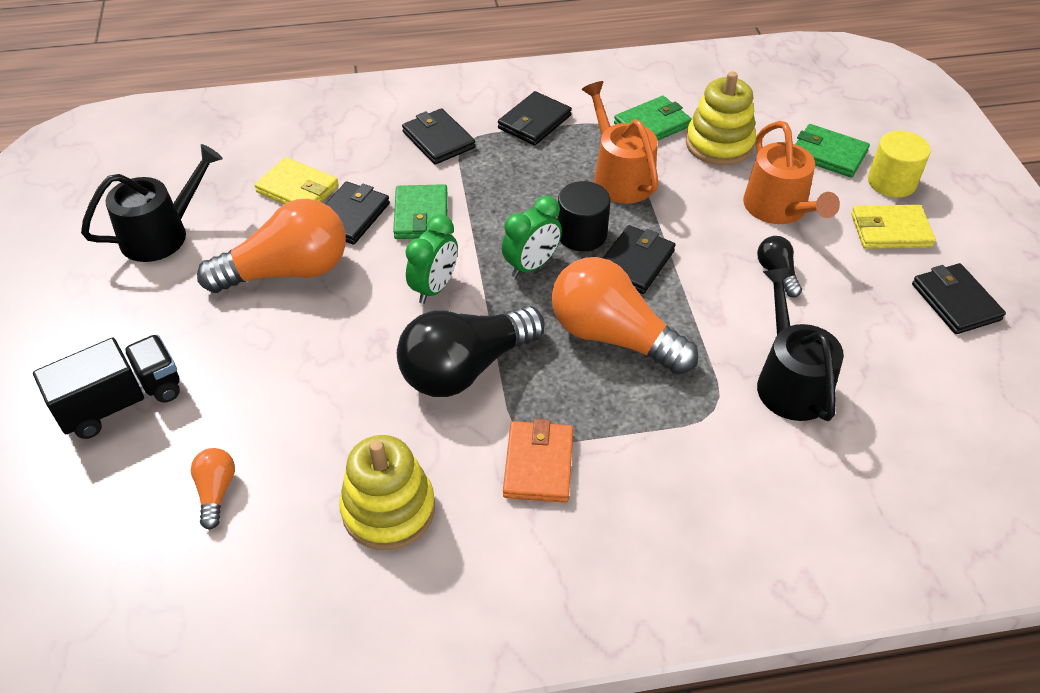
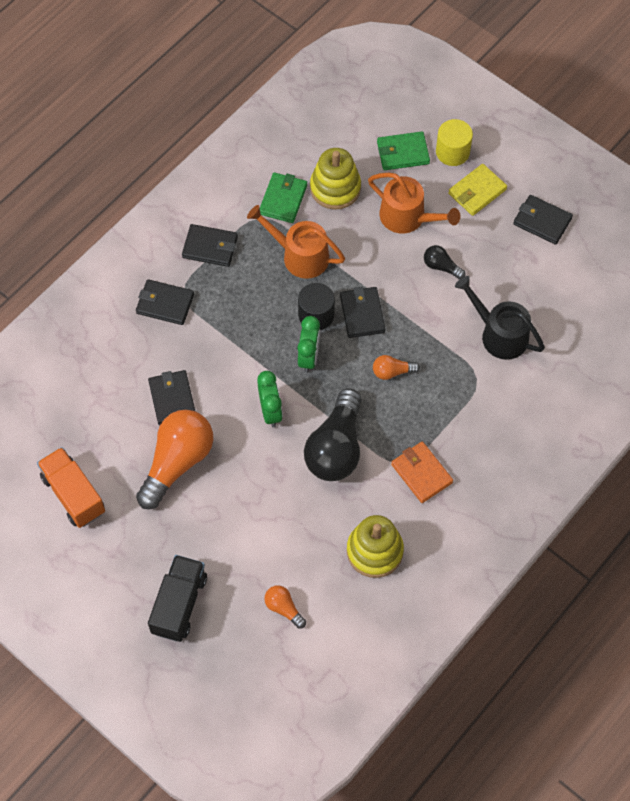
camera: 40 degrees left, 15 degrees up
(162, 234) = (73, 494): black watering can -> orange truck
(297, 189) = (118, 403): yellow wallet -> none
(421, 215) = (213, 368): green wallet -> none
(534, 122) = (210, 247): black wallet -> black wallet turned 75 degrees counterclockwise
(613, 336) = (392, 372): orange light bulb -> orange light bulb, size x0.46

